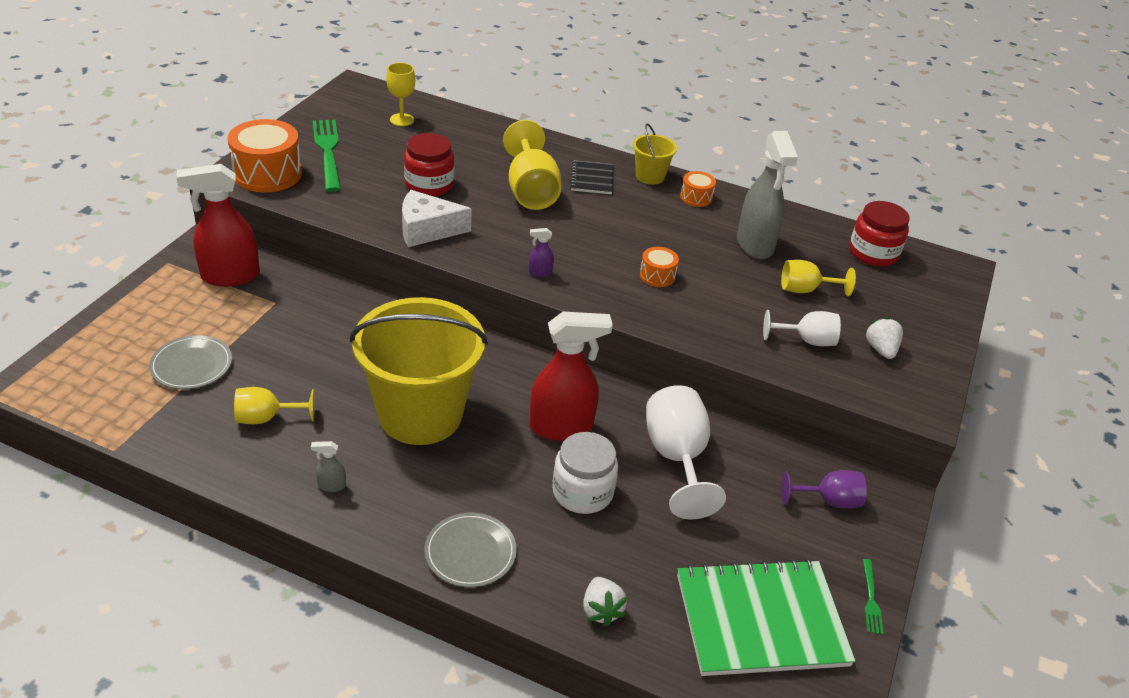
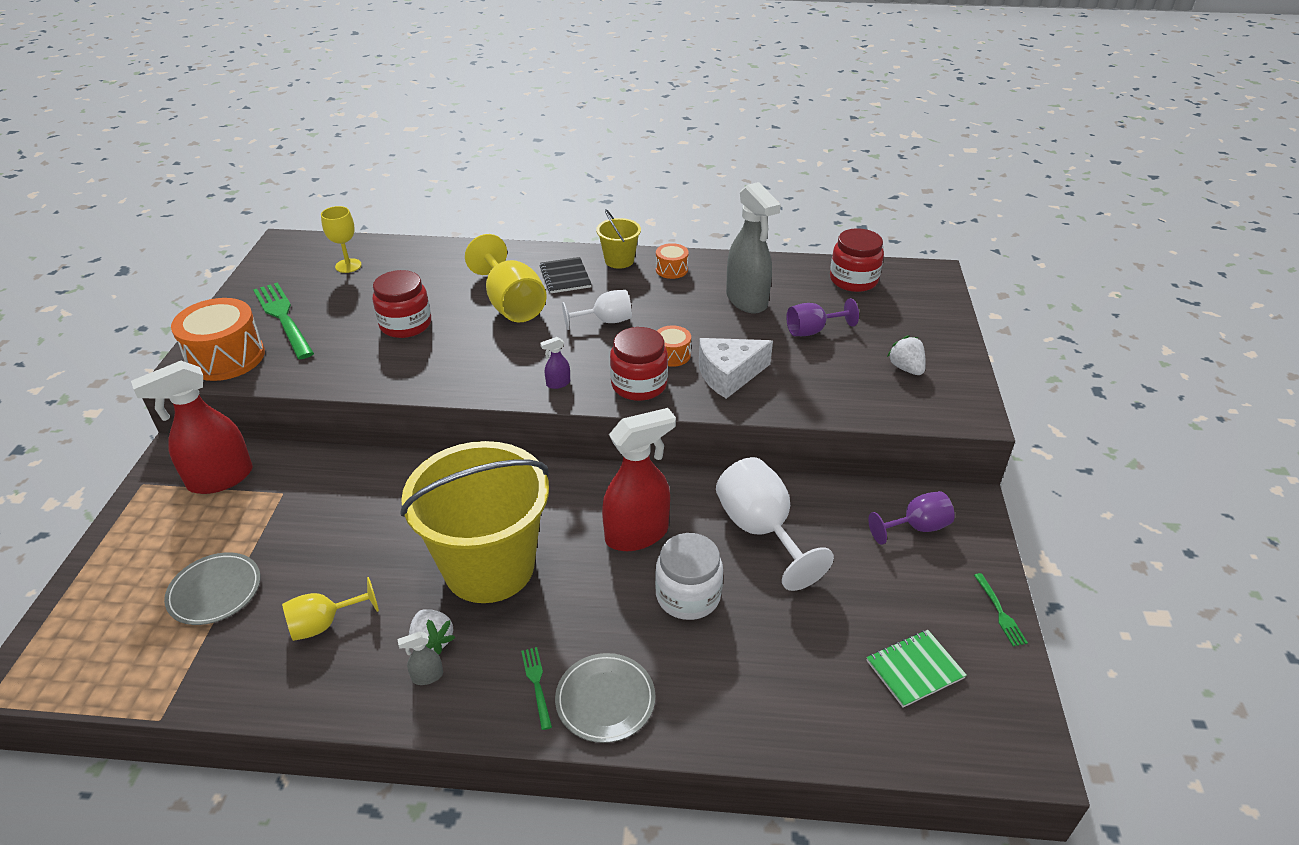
camera: 15 degrees left, 0 degrees up
(418, 521) = (537, 684): none -> green fork
(427, 230) = (423, 371): white cheese -> white cheese (729, 375)
(601, 610) = (762, 715): white strawberry -> white strawberry (432, 641)
(613, 294) = (639, 385): none -> red jar
(761, 620) = (915, 669): green notebook -> green notebook, size x0.50
(805, 290) = (812, 331): yellow goblet -> purple goblet
(807, 340) = (838, 379): white goblet -> white goblet (606, 321)

